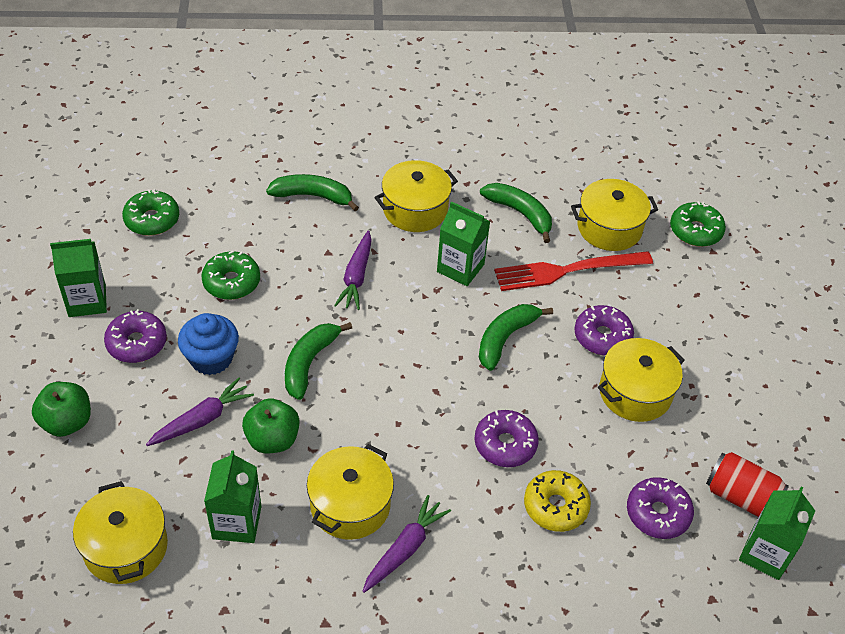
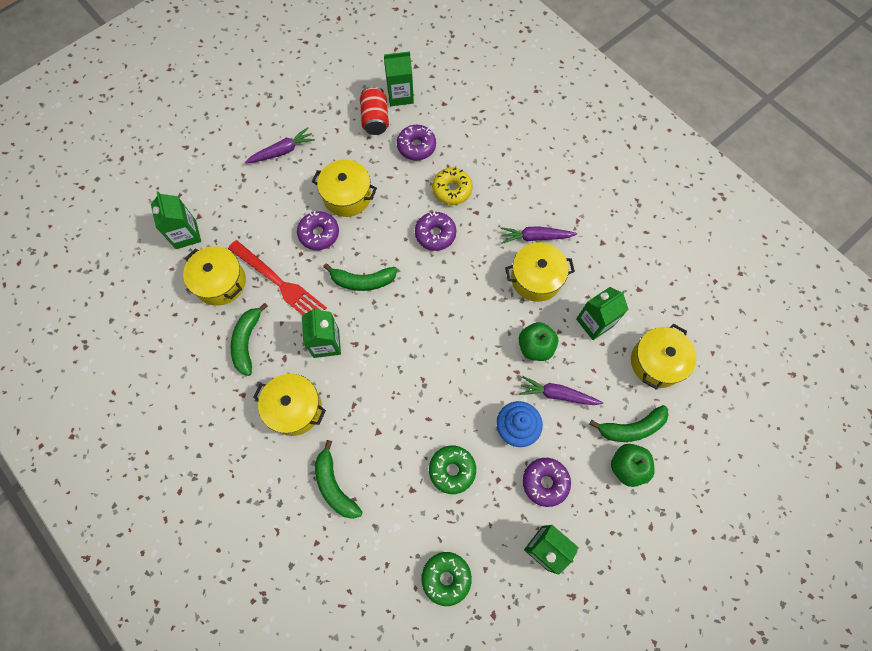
camera: 125 degrees left, 20 degrees up
(309, 363) = (470, 370): green banana -> green banana (631, 428)
(356, 276) = (383, 398): purple carrot -> purple carrot (282, 151)
(695, 231) = (186, 234): green donut -> green carton

